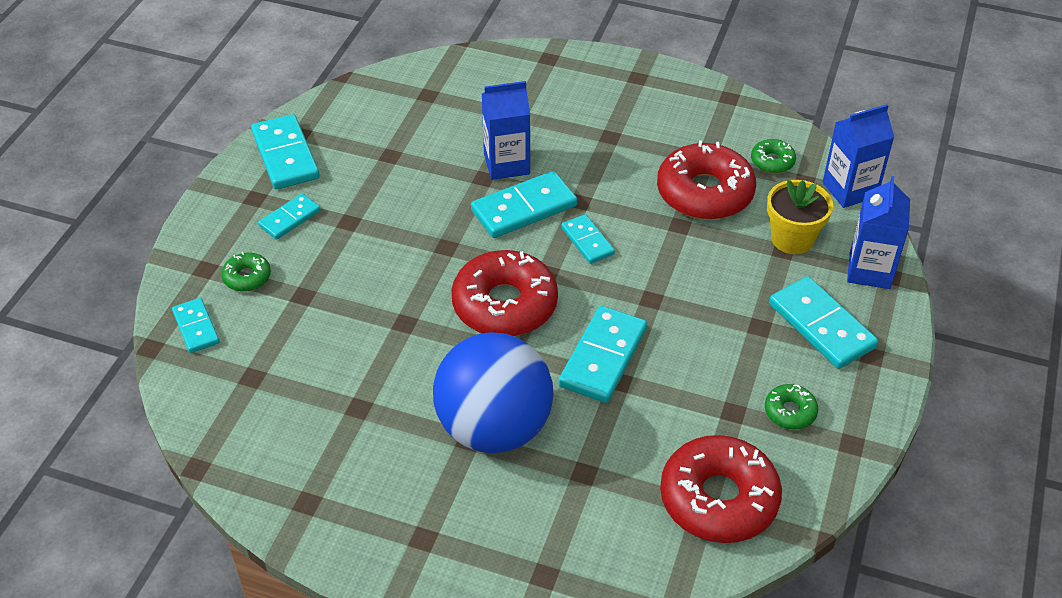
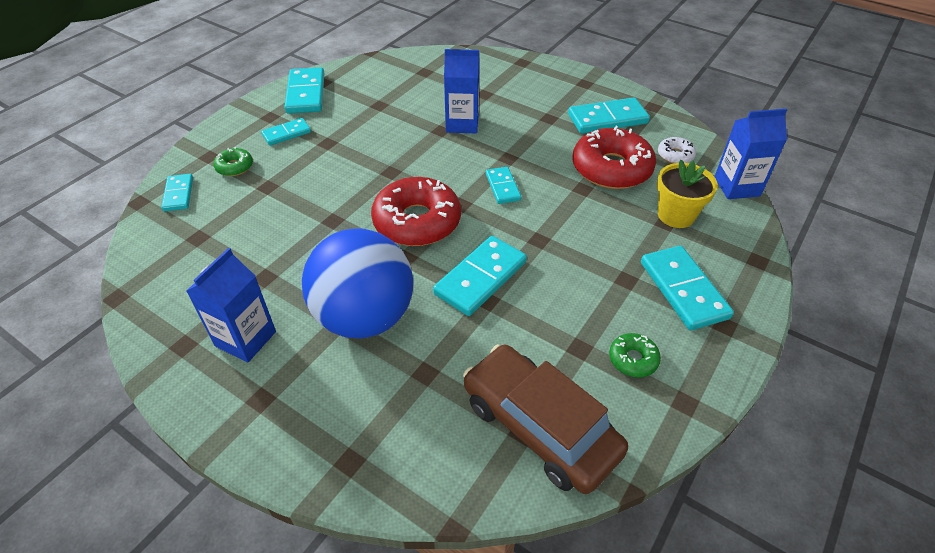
camera: 15 degrees right, 0 degrees up
(524, 208) = (462, 155): turquoise domino -> turquoise domino (607, 119)
(718, 499) = (539, 426): red donut -> brown car
(772, 161) = (675, 155): green donut -> white donut
(869, 270) = (739, 252): blue carton -> blue carton (245, 339)

